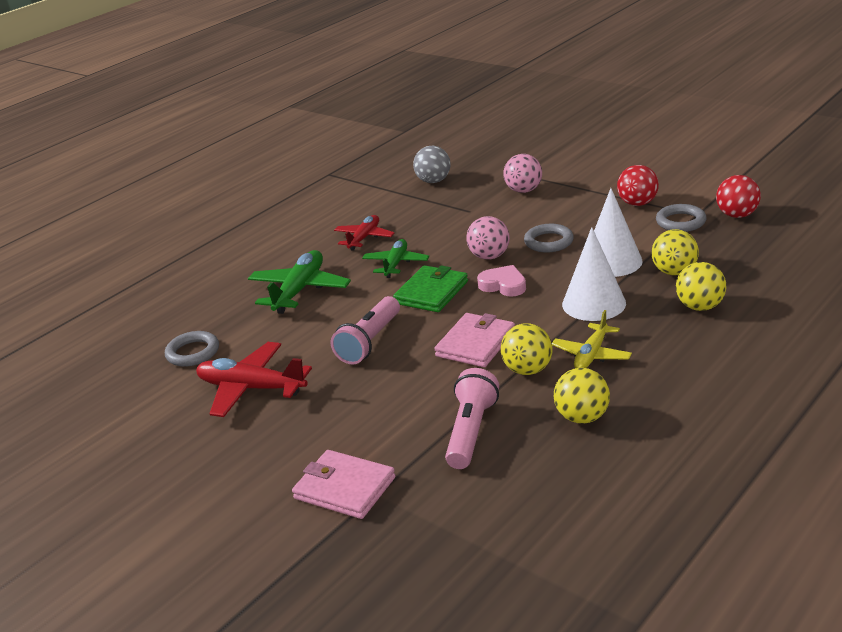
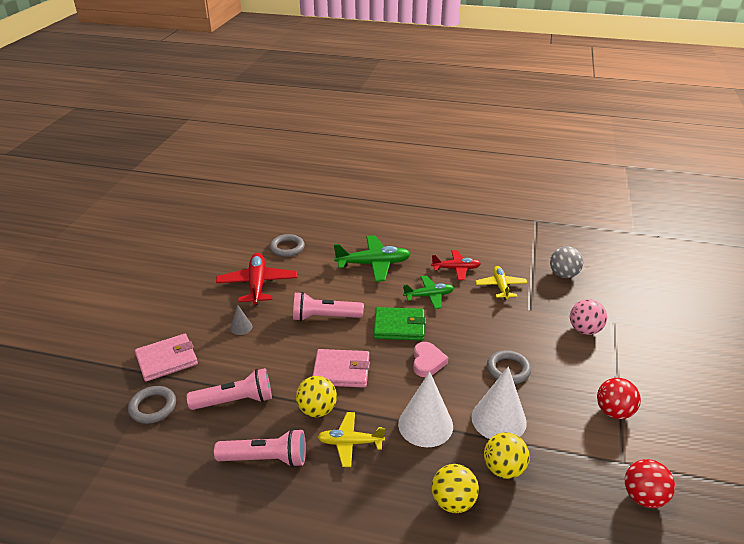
camera: 60 degrees right, 5 degrees up
(331, 412) = (241, 327): none -> grey cone
(344, 488) = (167, 359): pink wallet -> pink wallet turned 60 degrees clockwise
(420, 218) = (500, 286): none -> yellow plane
(489, 256) = (465, 341): pink ball -> none
(582, 417) = (266, 459): yellow ball -> pink flashlight
(680, 222) = (599, 453): grey ring -> grey ring (153, 407)

